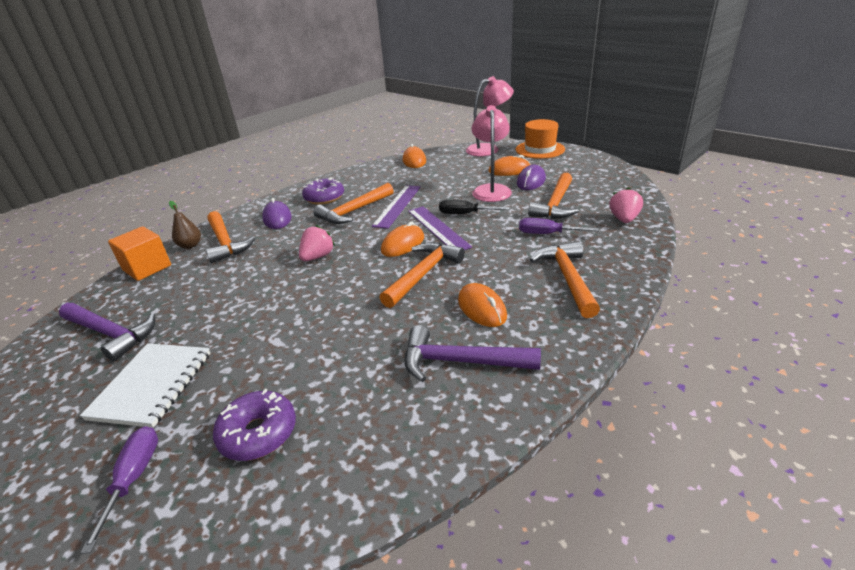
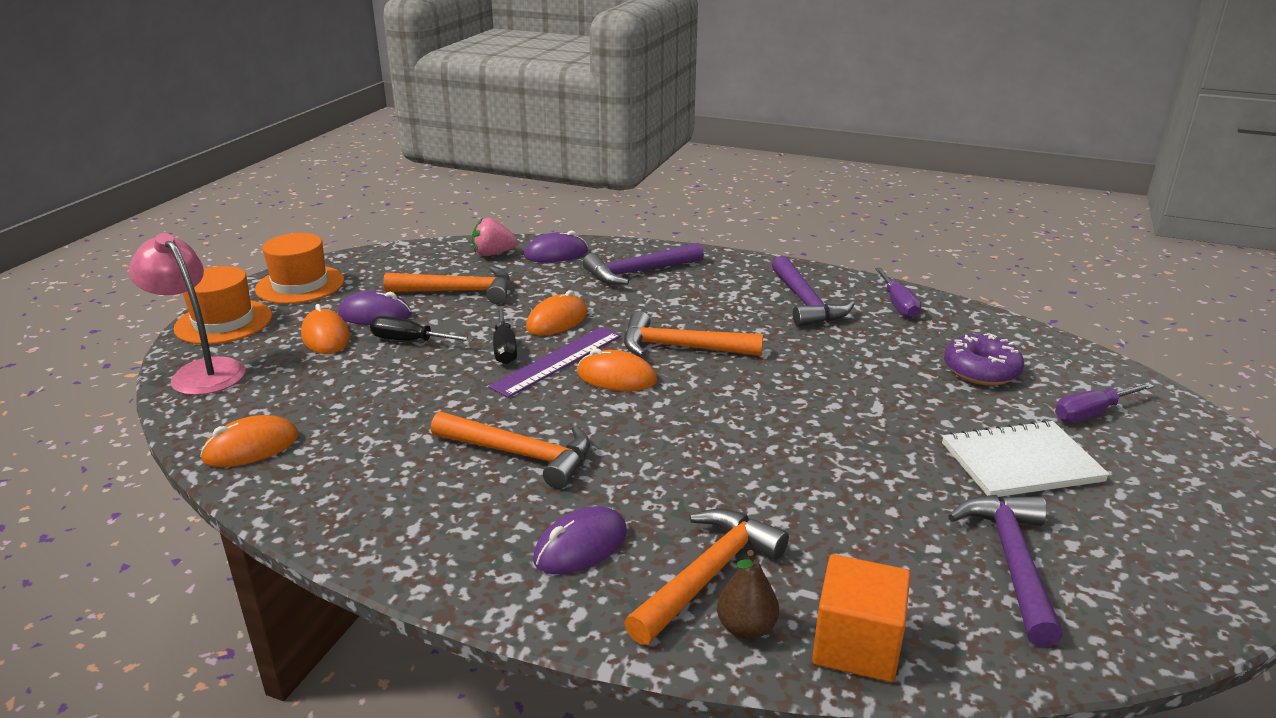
camera: 115 degrees left, 5 degrees down
(317, 257) = (690, 441): pink strawberry -> none
(324, 198) = (467, 514): purple donut -> none
(397, 205) = (487, 413): purple ruler -> none
(482, 308) = (721, 305): orange mouse -> orange mouse (557, 321)
(491, 190) = (411, 341): pink lamp -> black screwdriver
(547, 234) = (546, 289): purple screwdriver -> purple screwdriver (898, 304)
(567, 278) = (638, 272): orange hammer -> purple hammer
(583, 163) = (300, 285): none -> orange hat
(619, 244) = (556, 254): none -> purple mouse

